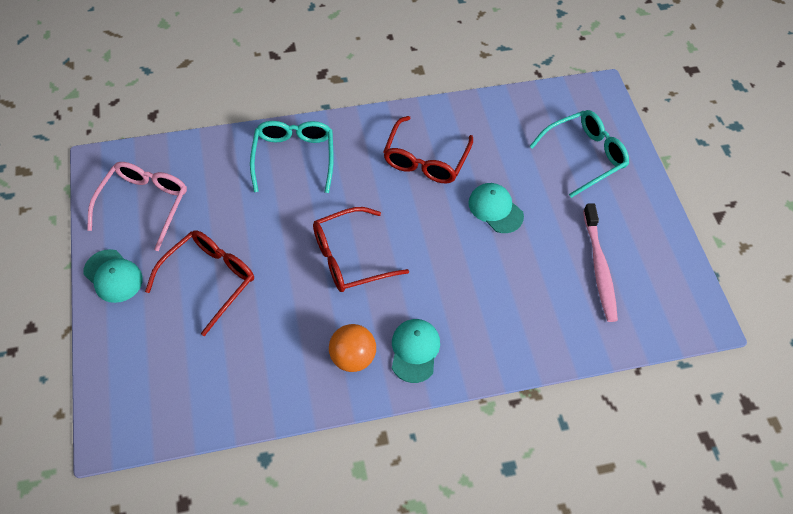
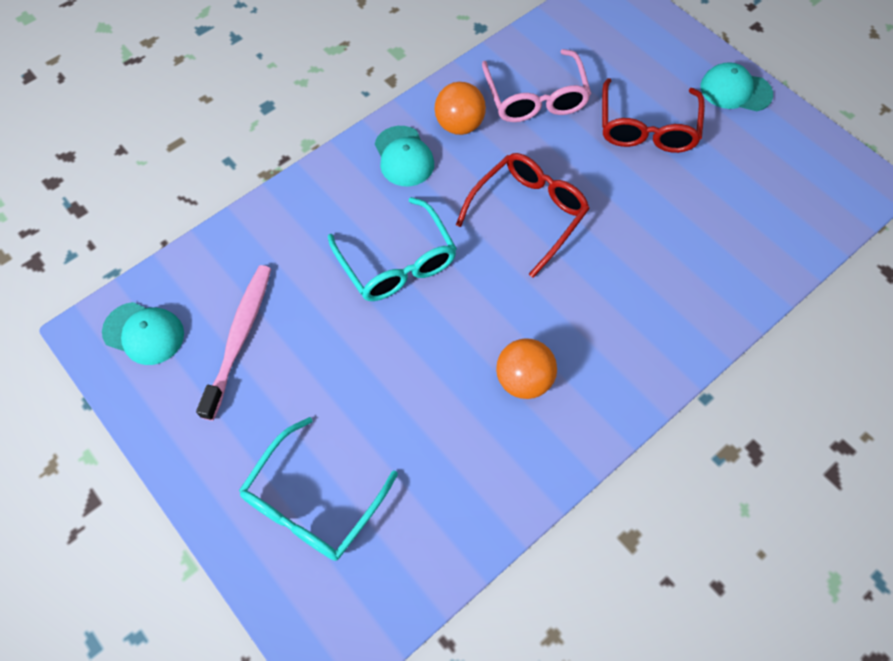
camera: 155 degrees right, 5 degrees up
(144, 204) = (781, 165): pink glasses -> pink glasses (535, 98)
(294, 157) = (680, 299): turquoise glasses -> turquoise glasses (397, 262)
(425, 160) = (523, 380): red glasses -> orange ball
(495, 209) = (398, 353): turquoise cap -> turquoise cap (144, 333)
(599, 267) = (240, 338): pink toothbrush -> pink toothbrush turned 45 degrees clockwise

